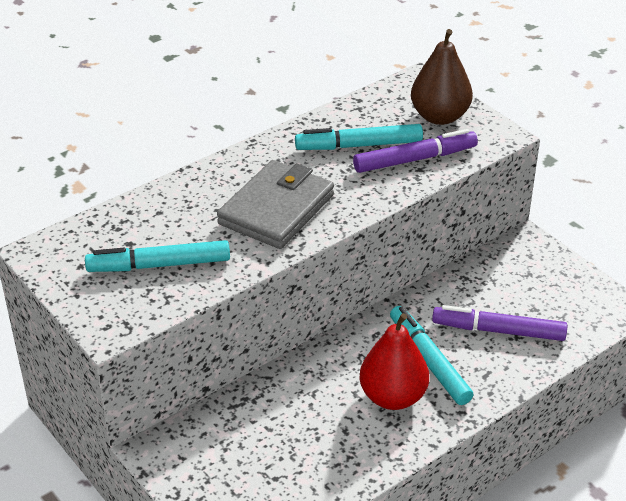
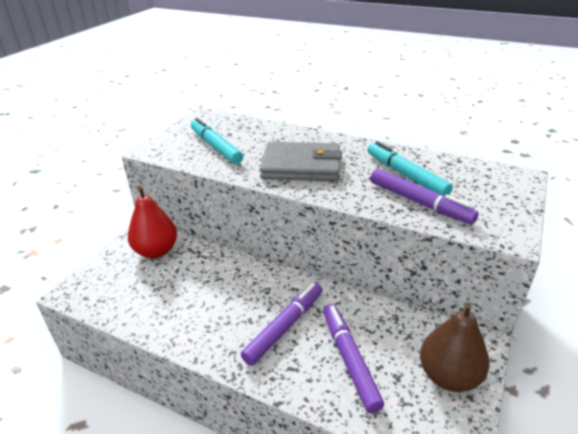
camera: 65 degrees right, 5 degrees down
(393, 397) = (235, 319): red pear -> red pear (156, 251)
(429, 361) = (284, 327): turquoise marker -> purple marker
(439, 117) = (489, 198): brown pear -> brown pear (448, 376)

